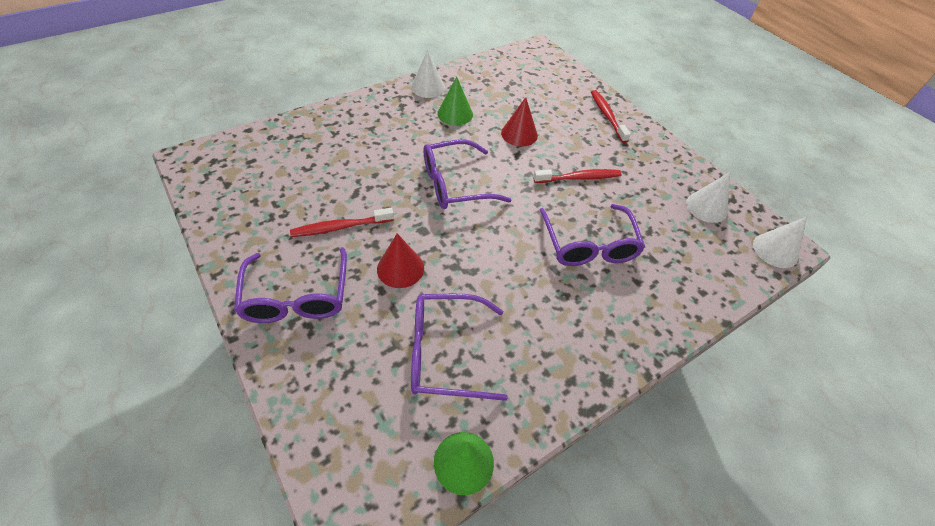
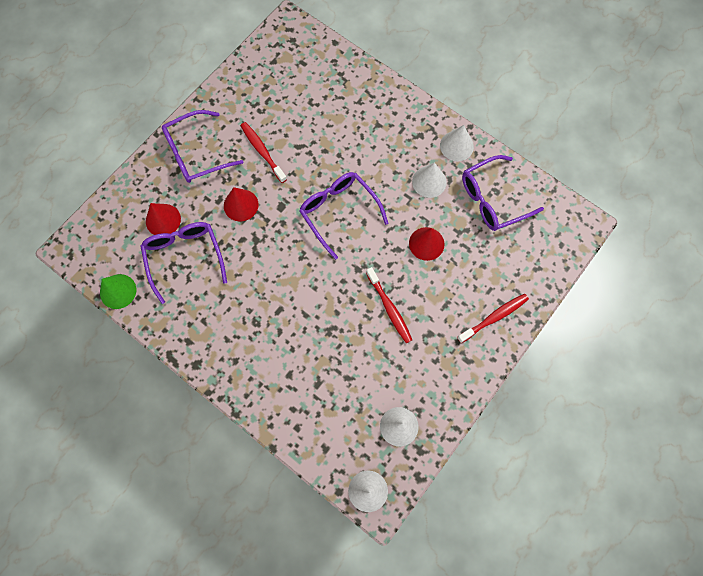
camera: 75 degrees right, 20 degrees up
(375, 365) = (163, 220): none -> red cone
(455, 114) = (429, 181): green cone -> white cone
(588, 244) = (314, 330): purple glasses -> purple glasses (493, 199)

